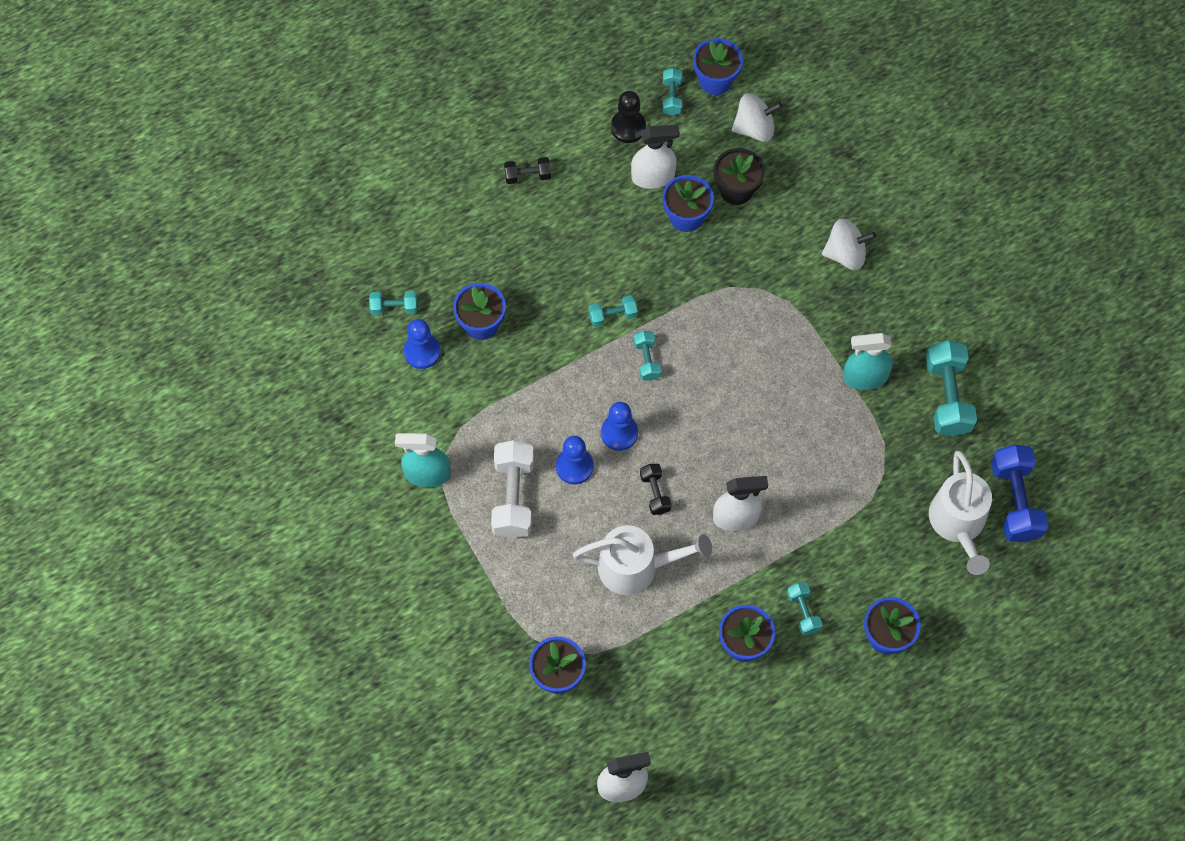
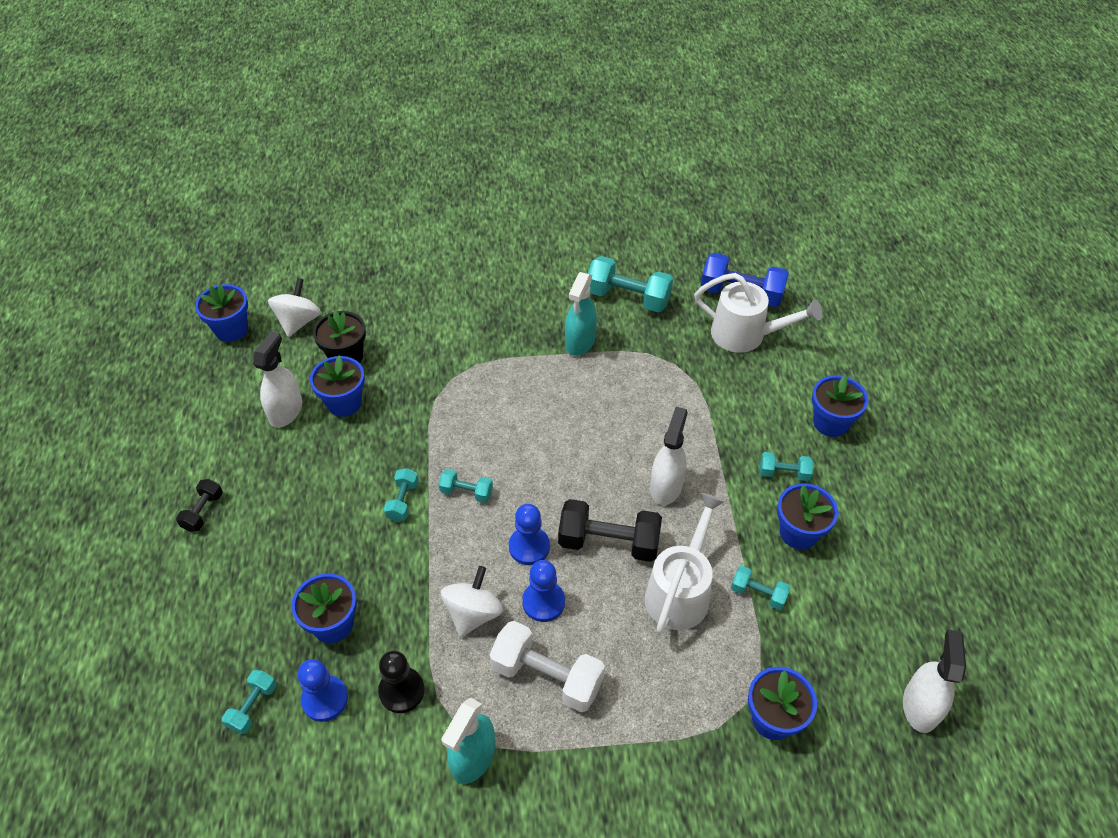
camera: 65 degrees left, 15 degrees down
(628, 127) = (221, 409): black pawn -> black pawn (401, 691)
(655, 493) = (609, 542): black dumbbell -> black dumbbell, size x1.87
(672, 97) = (220, 366): turquoise dumbbell -> turquoise dumbbell (758, 593)
(845, 254) = (459, 309): white spinning top -> white spinning top (473, 613)

